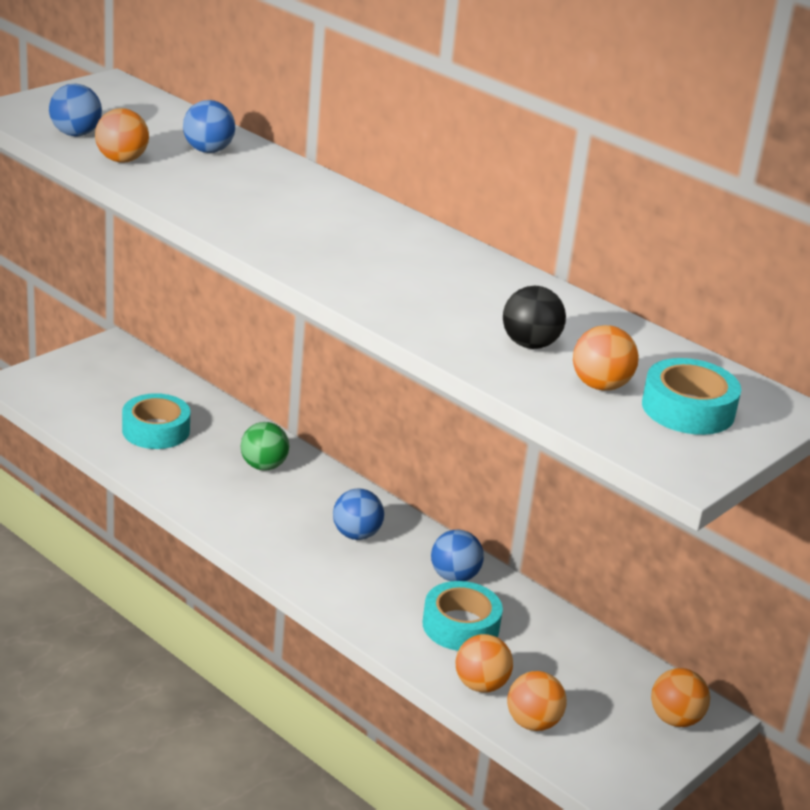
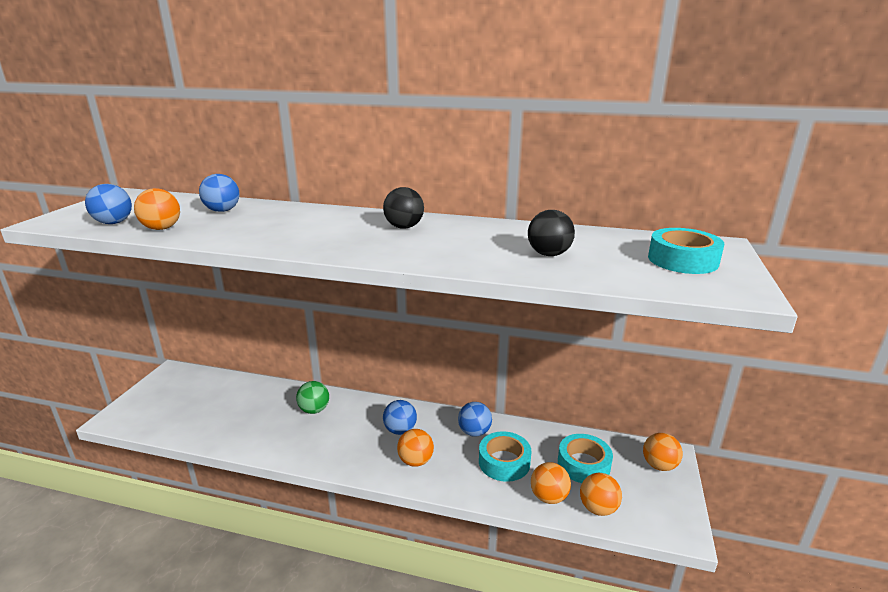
camera: 25 degrees left, 5 degrees down
(156, 430) = (230, 414): turquoise tape -> turquoise tape (583, 464)
(402, 247) = (404, 227): none -> black ball
(600, 386) = (621, 263): orange ball -> orange ball (415, 461)

